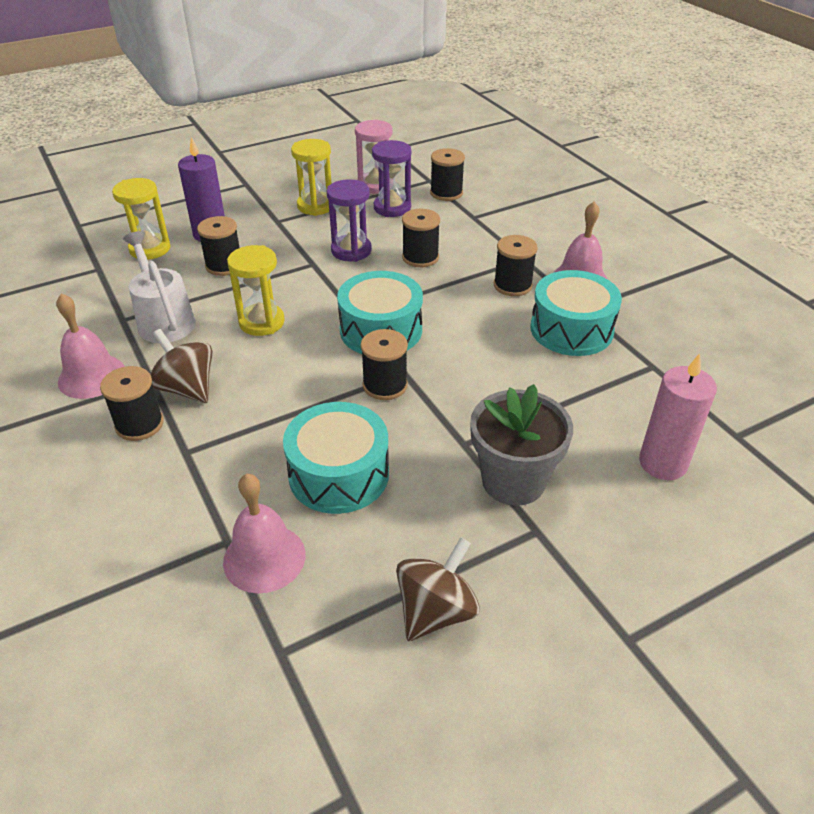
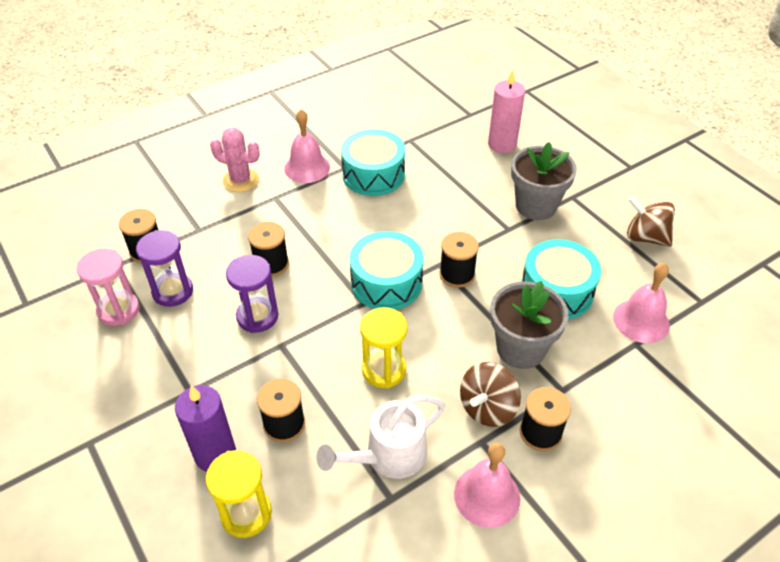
camera: 95 degrees left, 5 degrees up
(255, 425) = (520, 349): none -> grey flower pot
(316, 206) = (159, 359): yellow hourglass -> none
(512, 285) = (316, 204): black spool -> none
(551, 237) = (241, 180): none -> pink cactus

